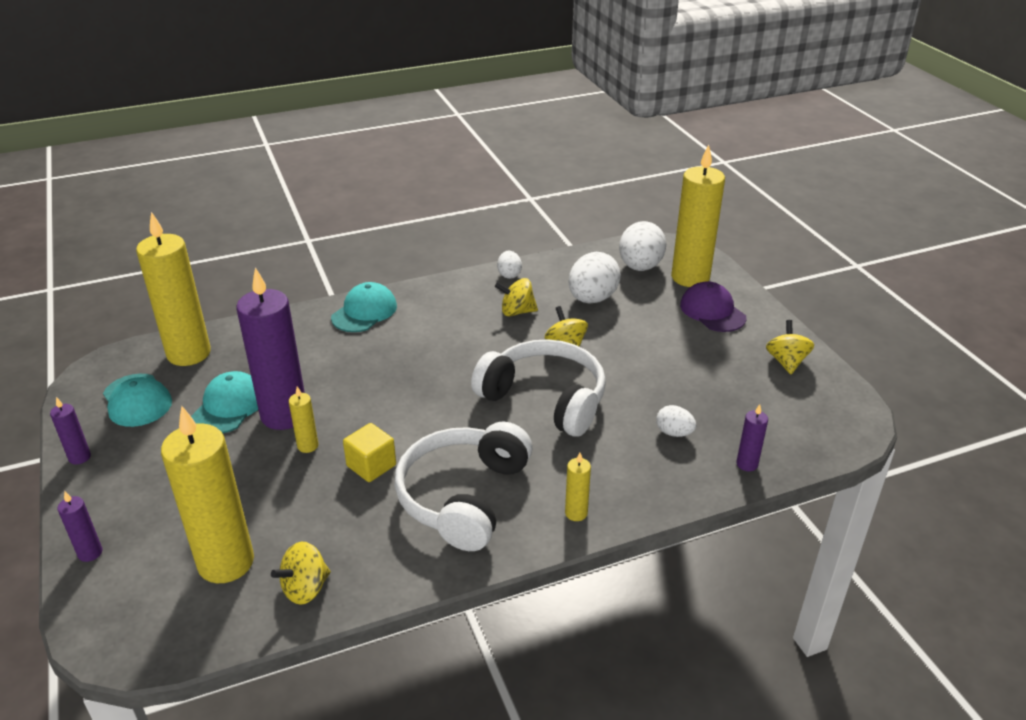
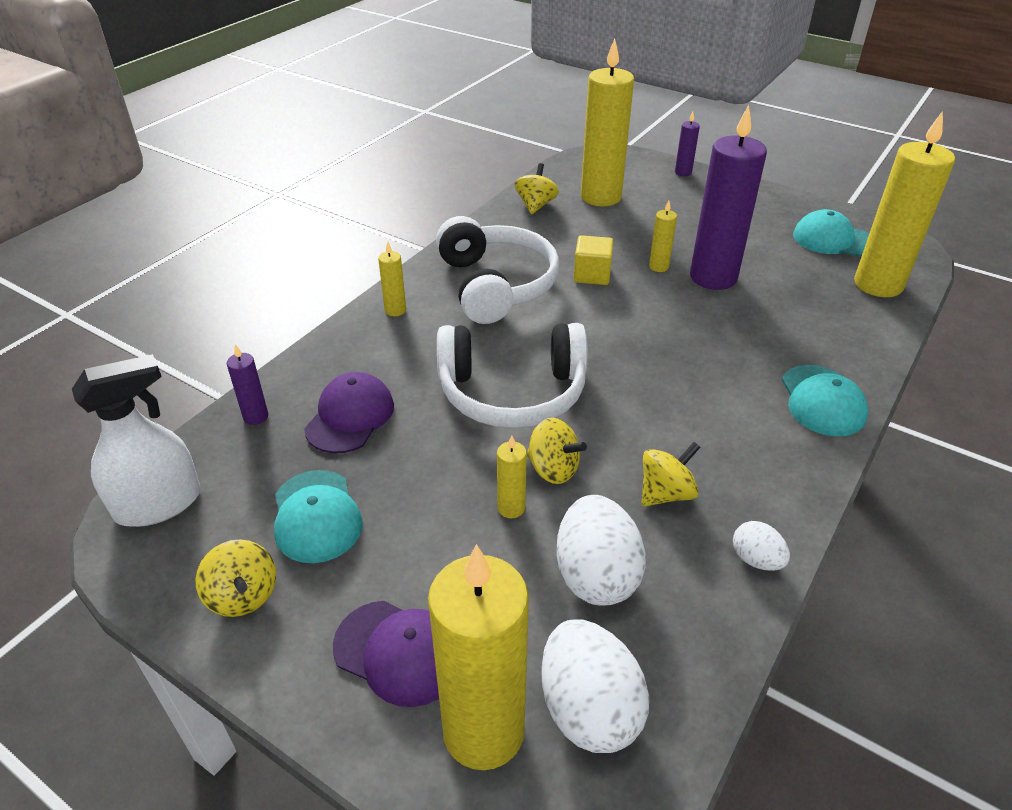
camera: 145 degrees right, 5 degrees up
(79, 457) = (789, 200): purple candle -> none
(228, 406) = (764, 264): turquoise cap -> turquoise cap (316, 516)
(609, 339) = (511, 508): none -> yellow candle
(674, 433) = (350, 416): white egg -> purple cap
(833, 430) = (158, 504): none -> white spray bottle

